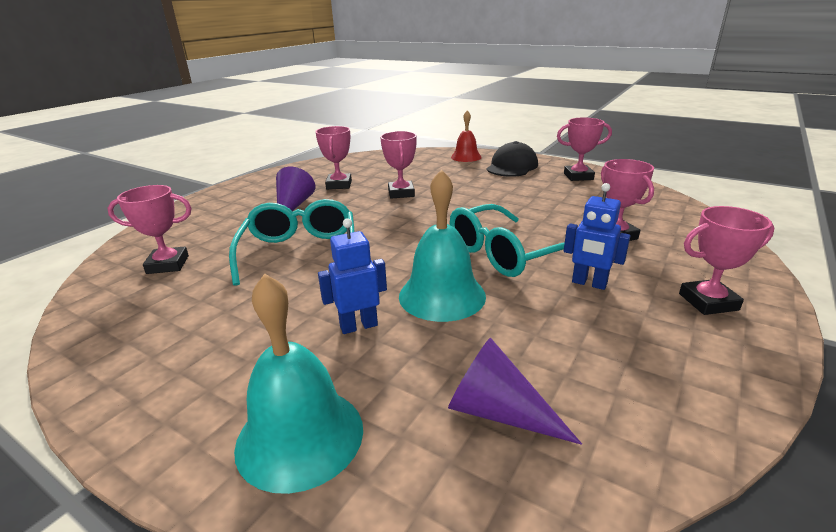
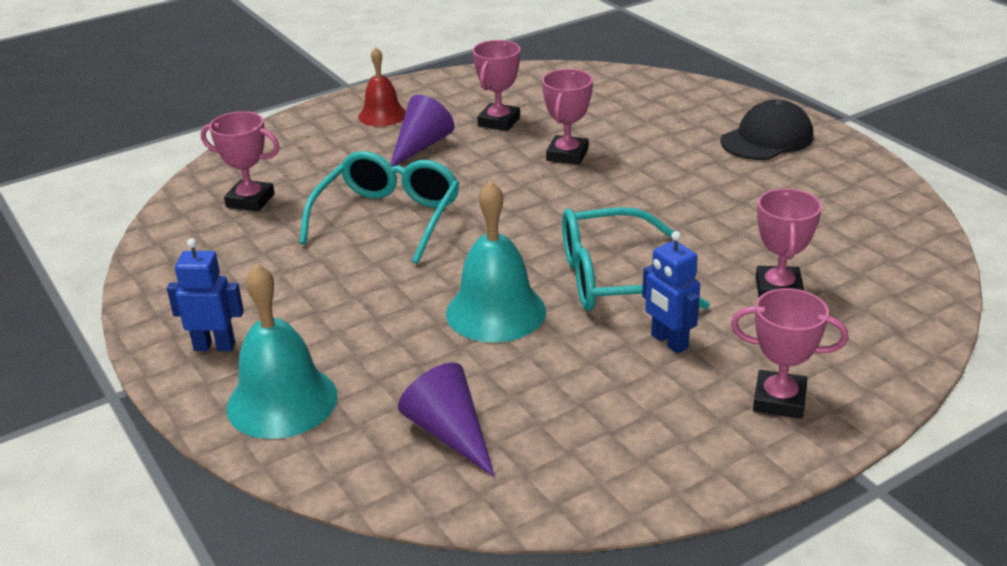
camera: 25 degrees right, 5 degrees up
(358, 326) = (390, 321): blue robot -> blue robot (214, 346)
(466, 157) = (717, 104): red bell -> red bell (382, 115)
(578, 176) = (846, 180): pink trophy -> none

